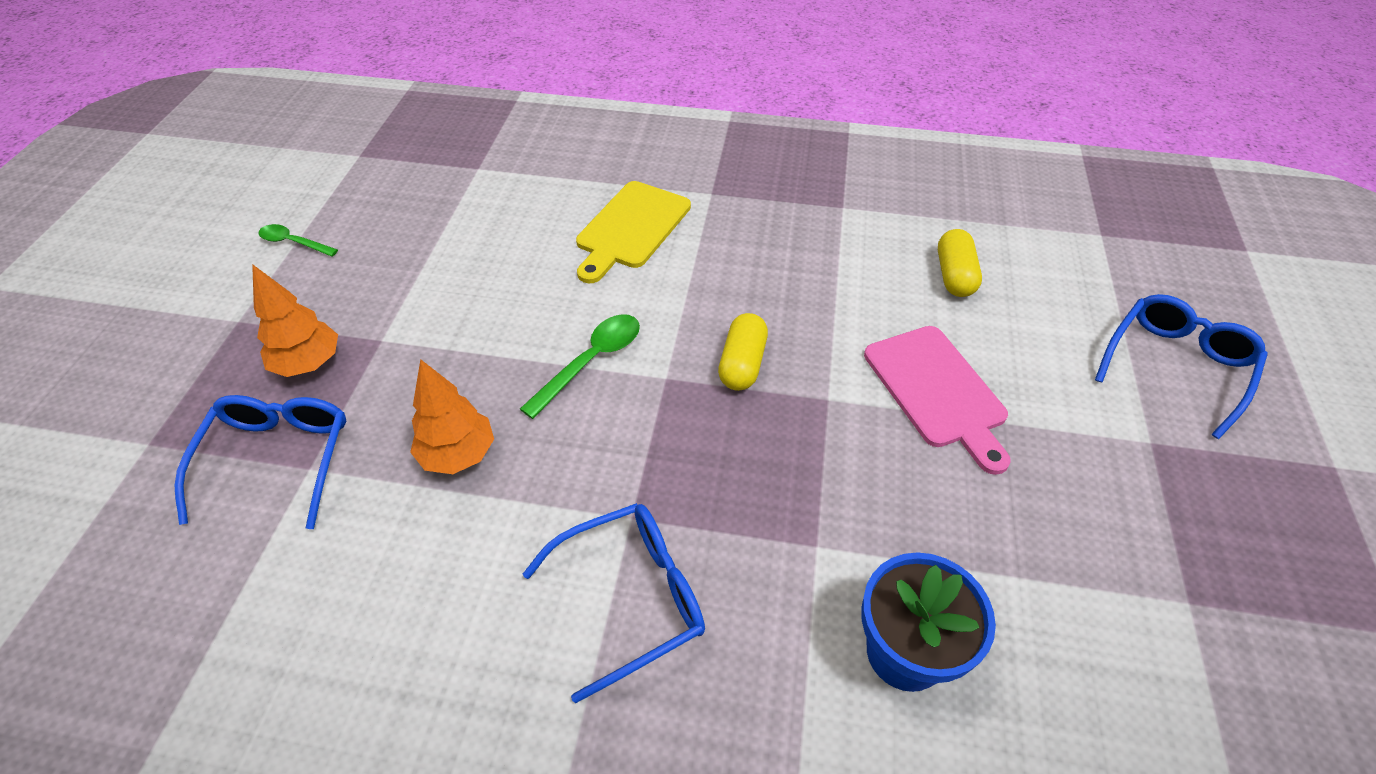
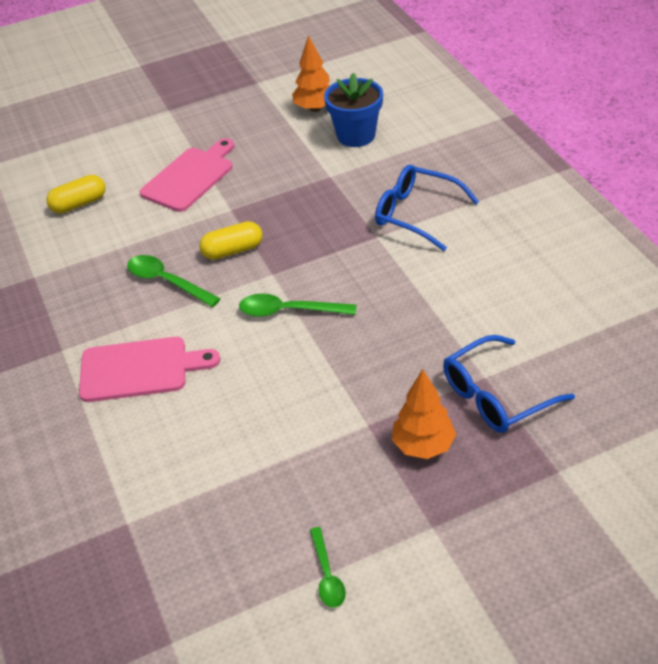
camera: 120 degrees left, 5 degrees down
(458, 455) = (409, 321): orange tree -> orange tree (315, 108)
(631, 228) = (140, 369): yellow cutting board -> pink cutting board
(740, 291) = (167, 281): none -> green spoon
(1176, 366) = (103, 115): blue glasses -> none

